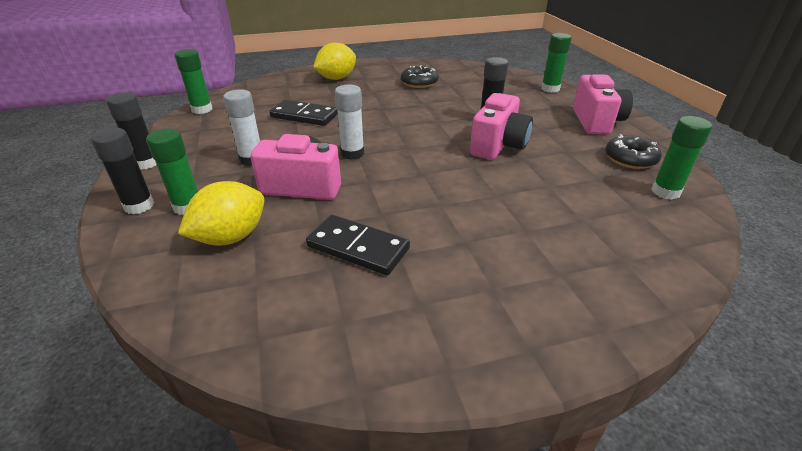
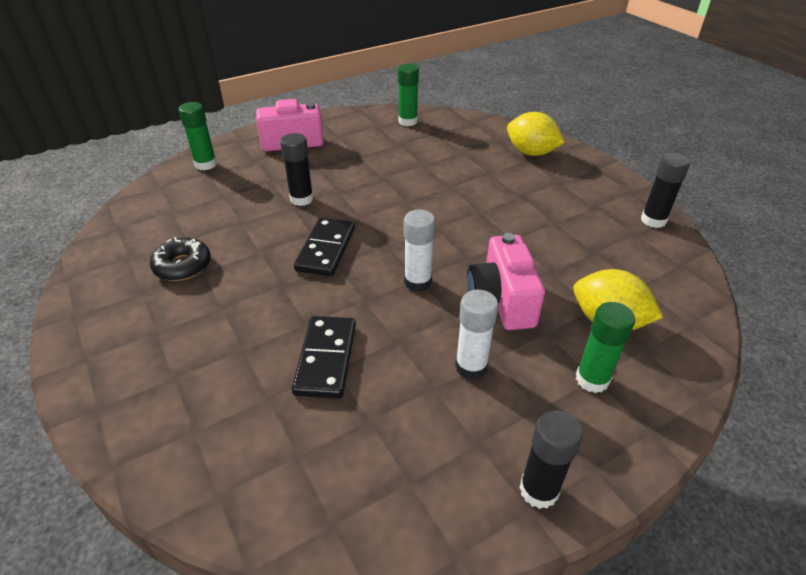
camera: 105 degrees left, 5 degrees up
(139, 206) = (622, 429): black glue stick -> black glue stick (653, 220)
(202, 109) = (331, 526): green glue stick -> none
(336, 78) = (156, 367): yellow lemon -> yellow lemon (531, 153)
(358, 248) = (564, 243): black domino -> black domino (326, 249)
(498, 145) = (361, 190): pink camera -> none
(630, 159) = (362, 130): black donut -> none

